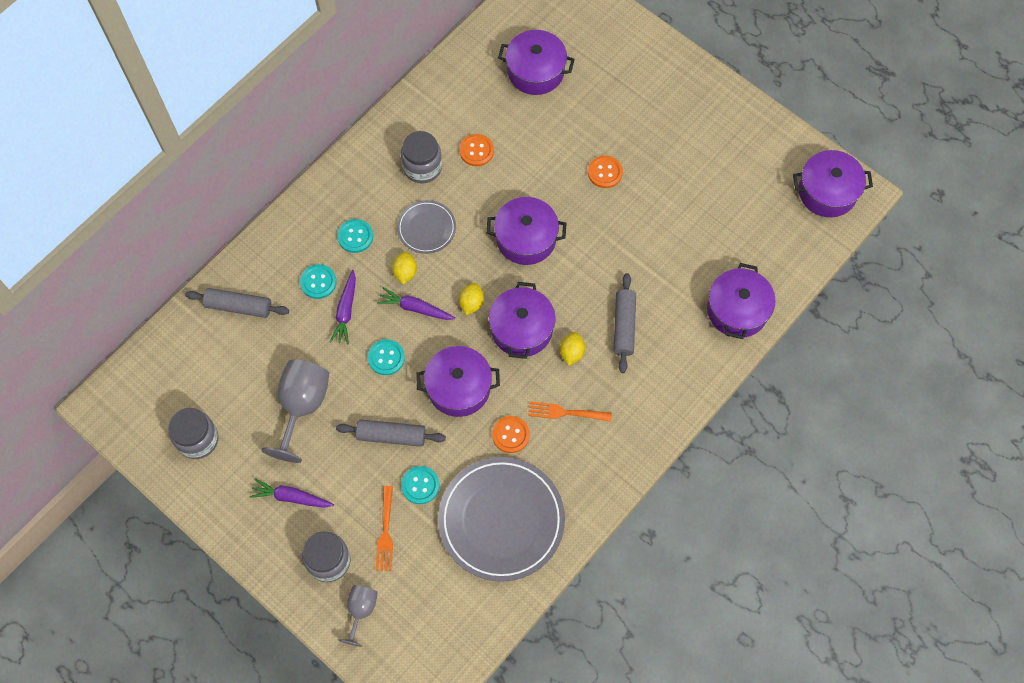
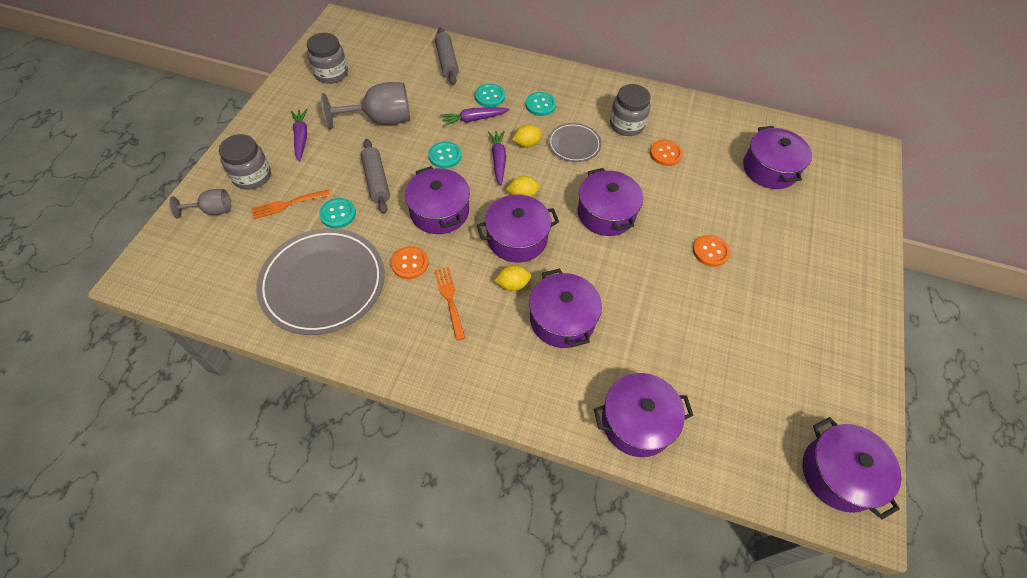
camera: 65 degrees right, 10 degrees down
(624, 326) = (562, 319): grey rolling pin -> purple pot

